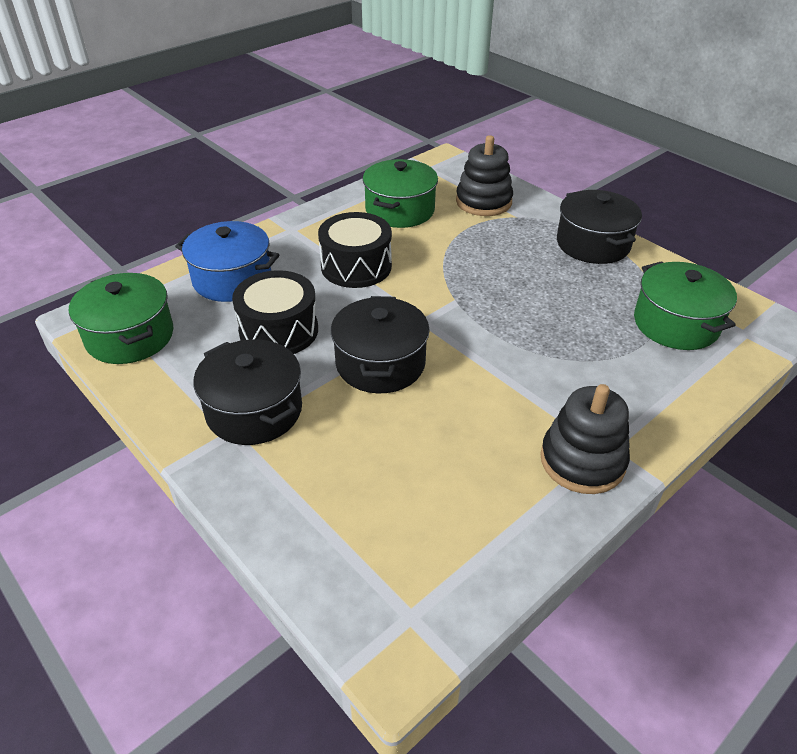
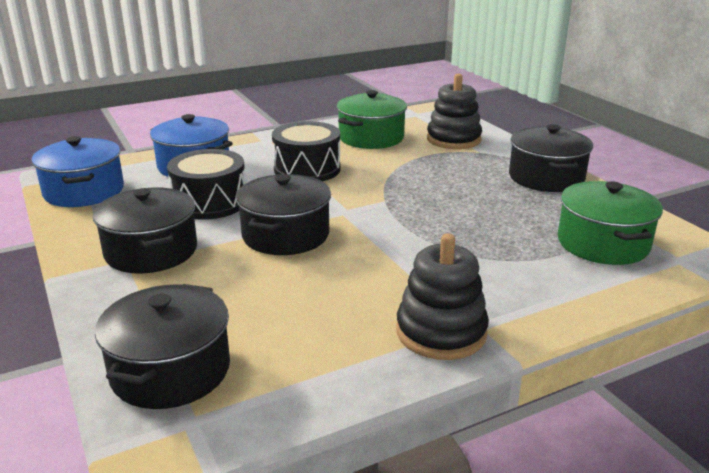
camera: 15 degrees right, 15 degrees down
(130, 336) = (84, 191): green pot -> blue pot
(359, 560) = (170, 370): none -> black pot

